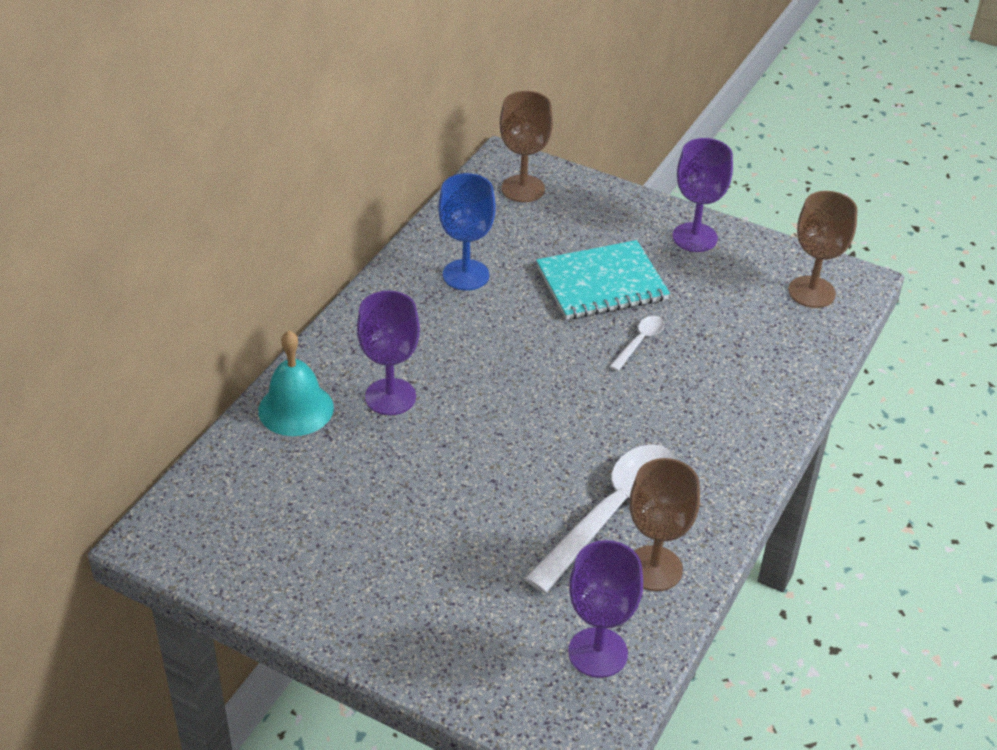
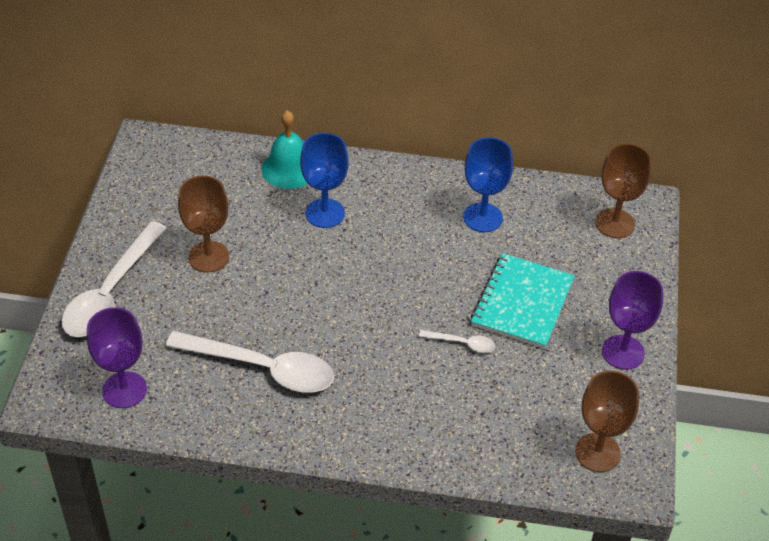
camera: 70 degrees right, 5 degrees up
(390, 397) = (325, 213): purple goblet -> blue goblet
(423, 633) = (111, 292): none -> white spoon
(601, 283) = (522, 303): turquoise notebook -> turquoise notebook turned 60 degrees clockwise
(654, 568) = (215, 406): brown goblet -> brown goblet (208, 257)

